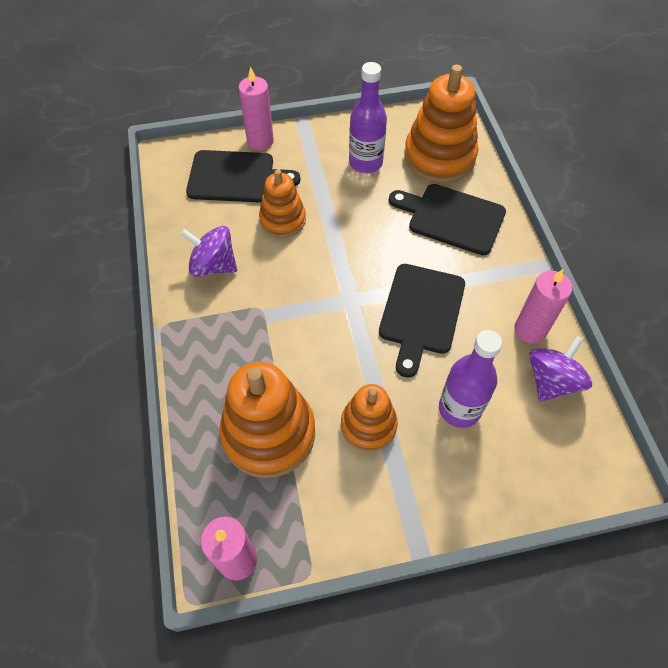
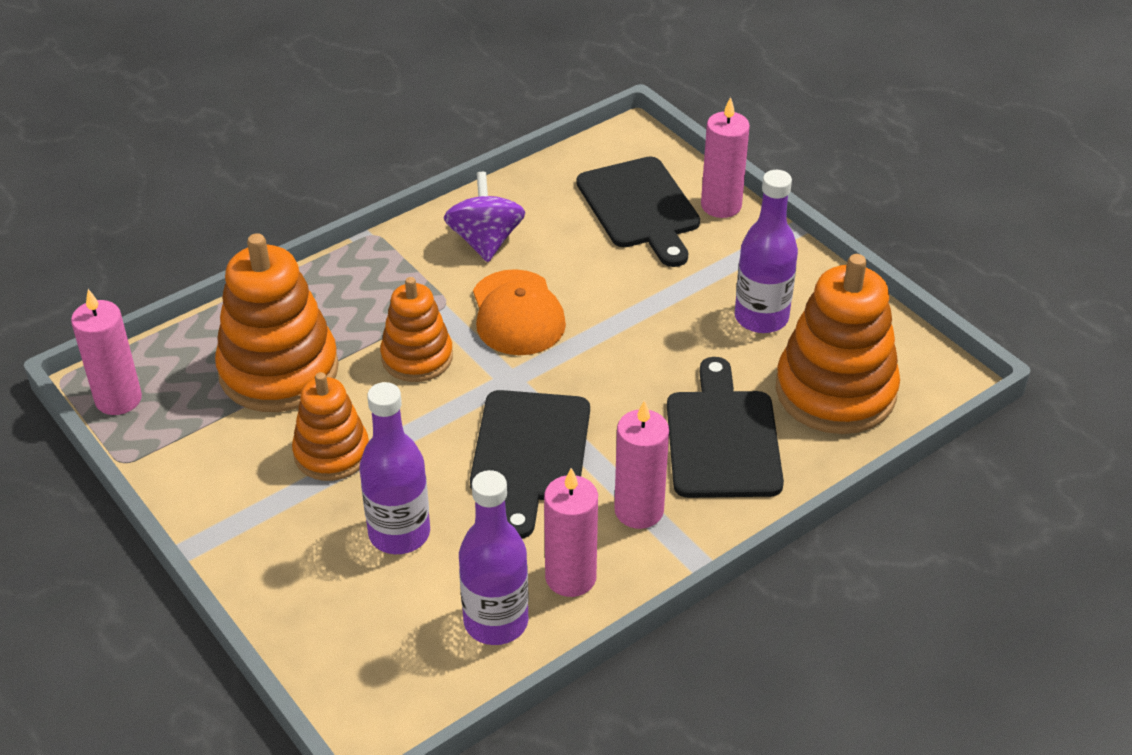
camera: 65 degrees right, 15 degrees down
(283, 220) = (598, 274): orange stacking toy -> orange stacking toy (417, 357)
(293, 274) = (517, 313): none -> orange cap
(421, 313) = (530, 453): black cutting board -> black cutting board turned 75 degrees counterclockwise
(491, 277) = (639, 510): none -> pink candle
(551, 381) = (496, 622): purple spinning top -> purple bottle

